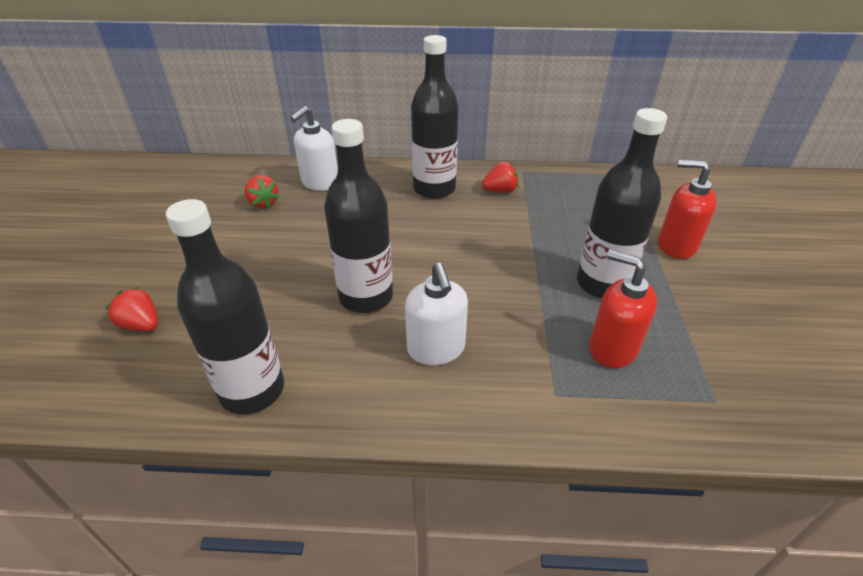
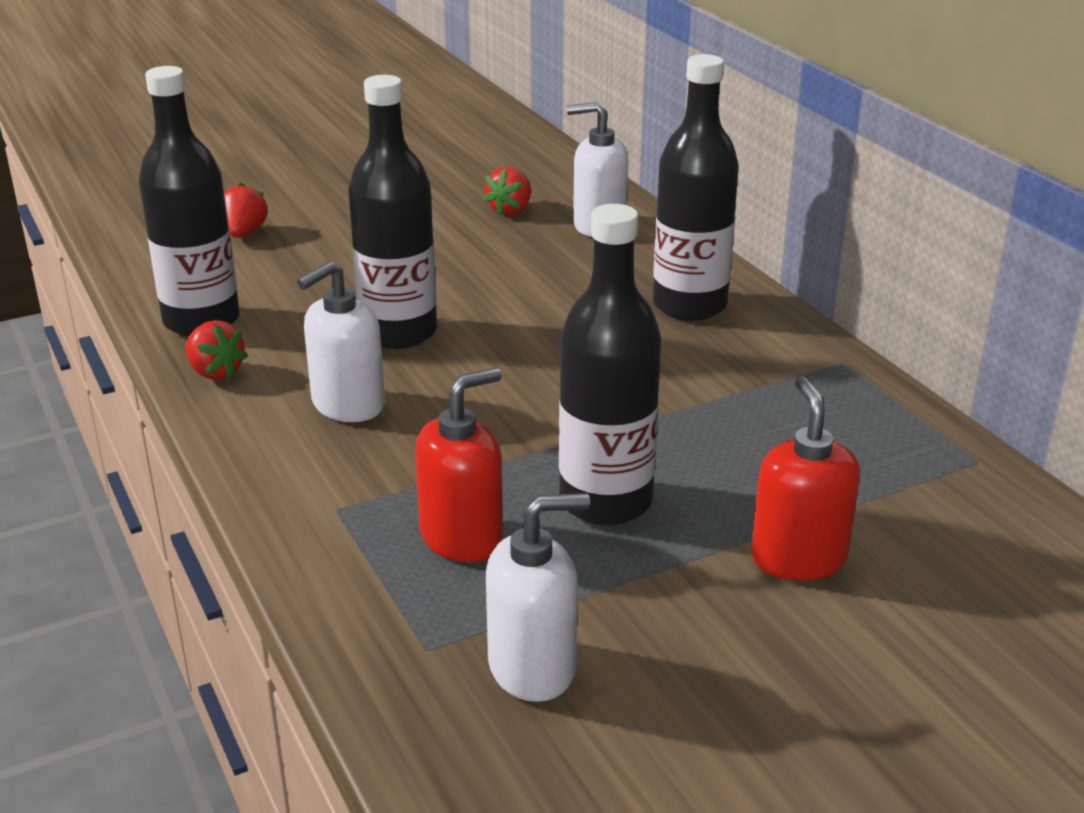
camera: 60 degrees right, 10 degrees down
(500, 191) = (755, 357): red strawberry -> red strawberry (215, 372)
(612, 348) = (462, 537): red soap dispenser -> red soap dispenser turned 45 degrees clockwise
(742, 363) = (533, 667): none -> white soap dispenser

